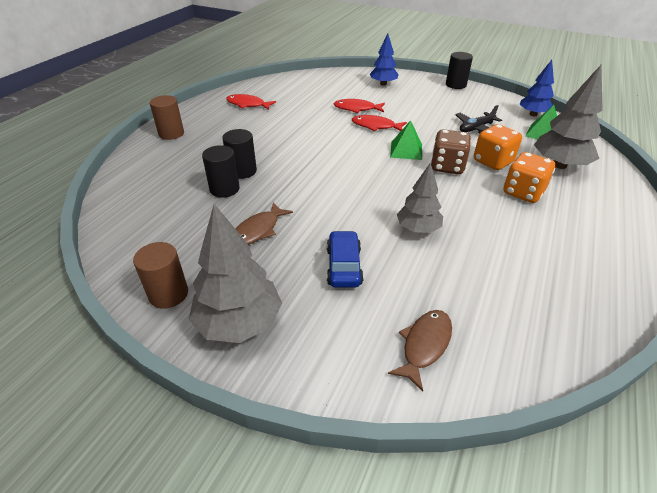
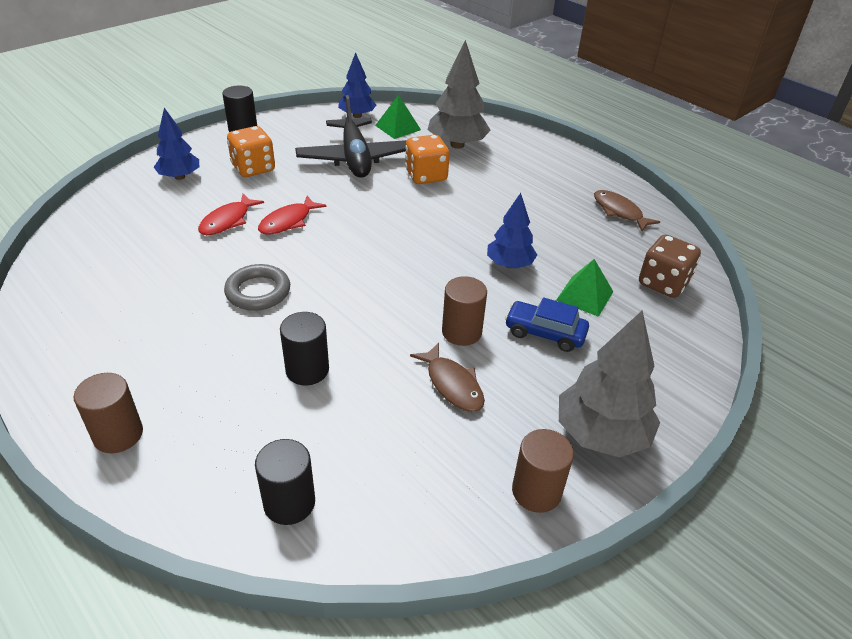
camera: 70 degrees left, 0 degrees up
(224, 189) = (341, 398): black cylinder -> black cylinder (289, 503)
(248, 104) = (103, 319): red fish -> none
(300, 136) = (258, 292): none -> grey ring
(316, 222) = (461, 332): none -> brown cylinder
(406, 150) = (362, 219): green pyramid -> green pyramid (584, 295)
(418, 229) = (509, 264): grey tree -> blue tree
(424, 345) = (660, 317): brown fish -> brown fish (619, 212)
(447, 166) = (415, 206): brown dice -> brown dice (663, 283)
(476, 128) = (355, 158): black plane -> black plane, size x1.80
(523, 192) = (487, 182): orange dice -> orange dice (253, 168)

